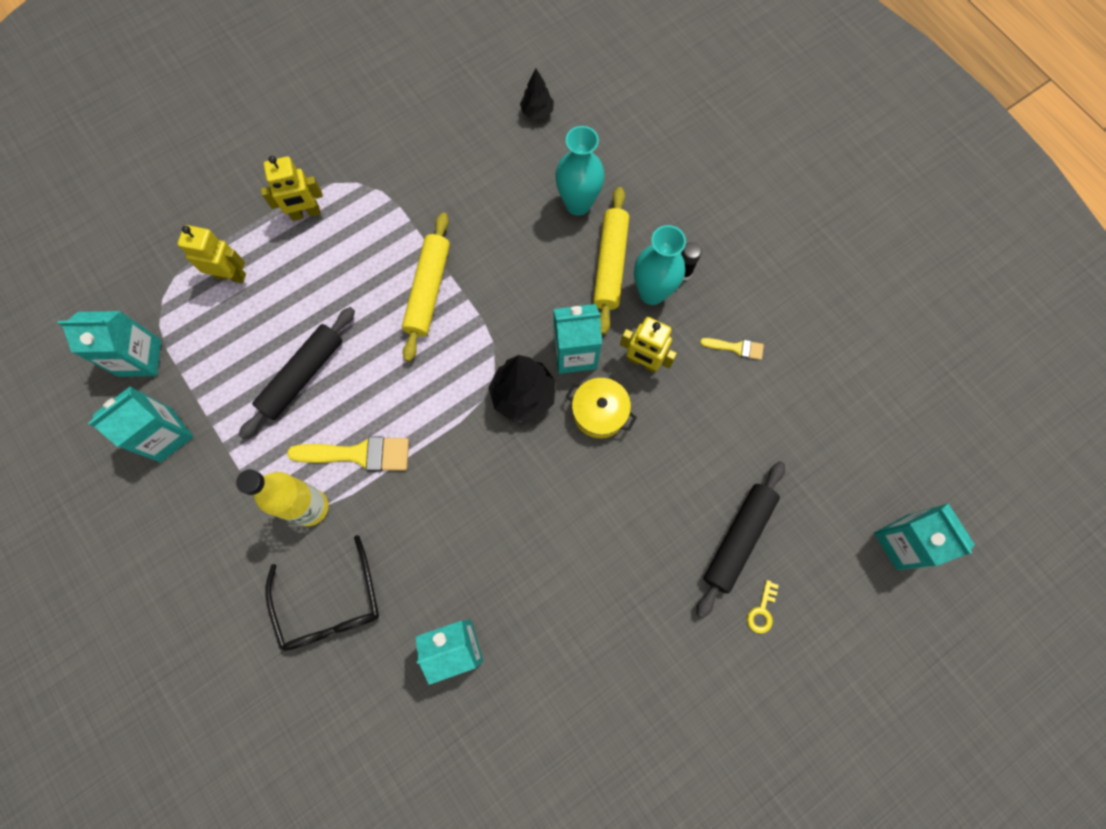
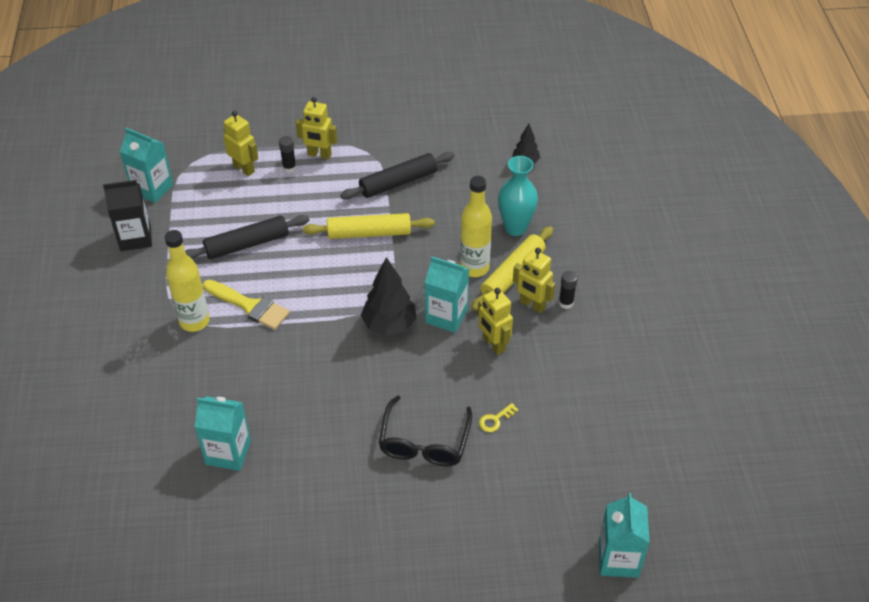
camera: 30 degrees right, 25 degrees down
(166, 435) = (135, 238): turquoise carton -> black carton
(283, 248) = (289, 168): none -> black glue stick
(330, 604) = (163, 384): black glasses -> black glasses (424, 442)
(428, 290) = (369, 233): yellow rolling pin -> yellow rolling pin turned 45 degrees clockwise
(566, 277) = (474, 268): none -> yellow bottle
(599, 412) = (437, 360): yellow pot -> none
(652, 292) = (532, 305): turquoise vase -> yellow robot
(736, 348) = (572, 368): yellow brush -> none
(738, 539) = (485, 490): black rolling pin -> black rolling pin (398, 182)
(762, 611) = (469, 546): yellow key -> yellow key (495, 420)

